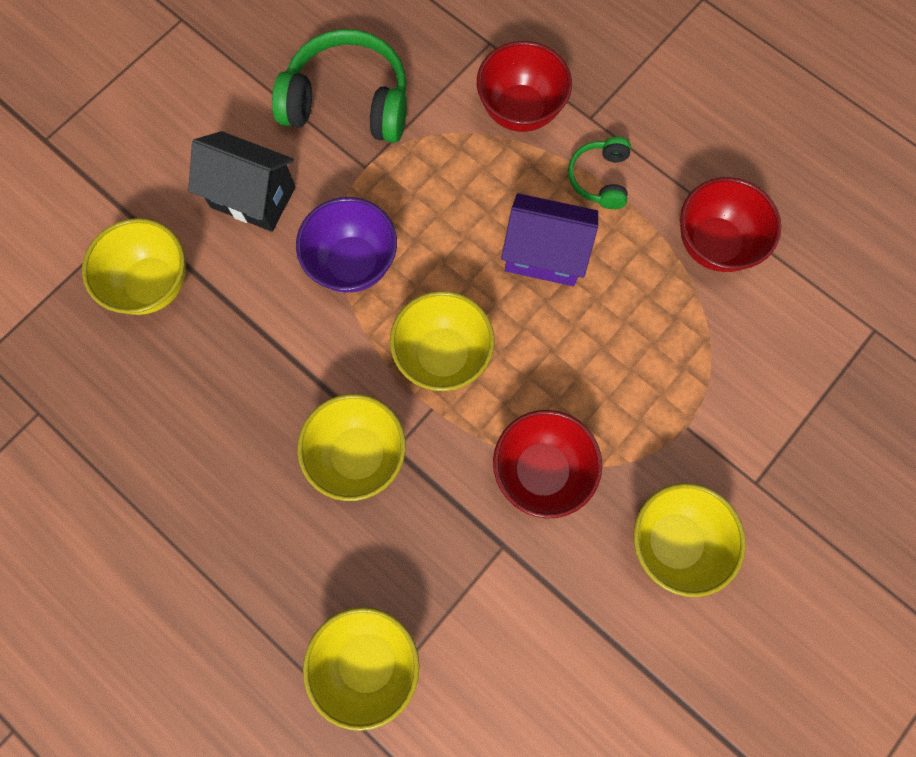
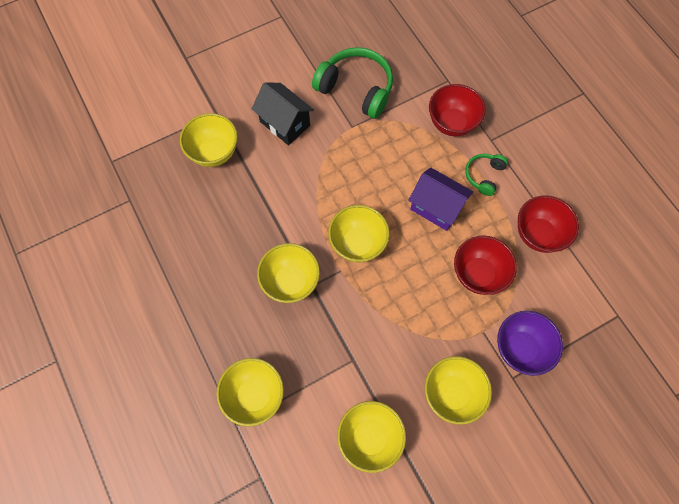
camera: 20 degrees right, 5 degrees down
(353, 263) = (326, 177): purple bowl -> purple bowl (520, 348)
(541, 470) = (390, 326): red bowl -> red bowl (478, 274)
(574, 659) = (369, 437): none -> yellow bowl

